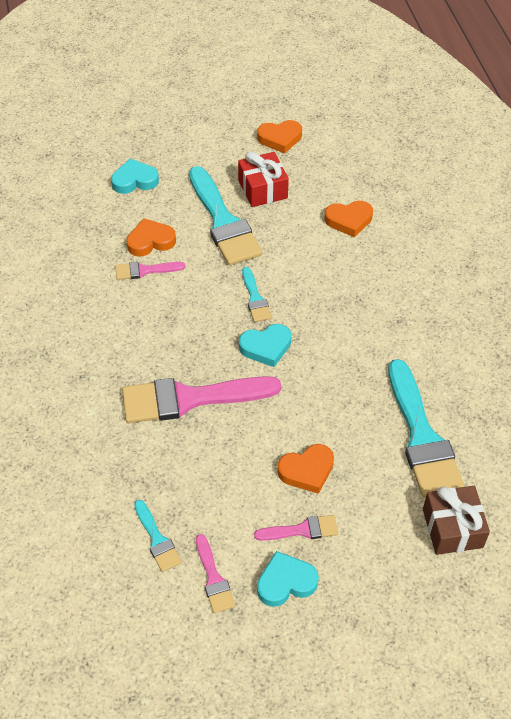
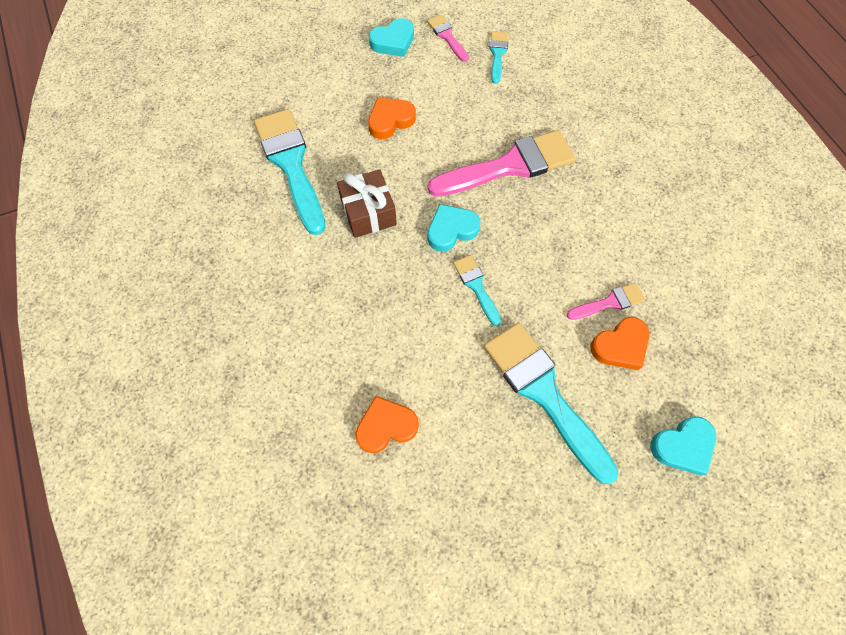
camera: 170 degrees right, 15 degrees up
(157, 539) = (497, 54): turquoise brush -> turquoise brush turned 45 degrees clockwise
(262, 189) = (509, 463): red gift -> none
(280, 138) = (509, 580): orange heart -> none
(302, 530) = (387, 76): pink brush -> none
(452, 528) = (266, 95): brown gift -> brown gift (368, 212)

